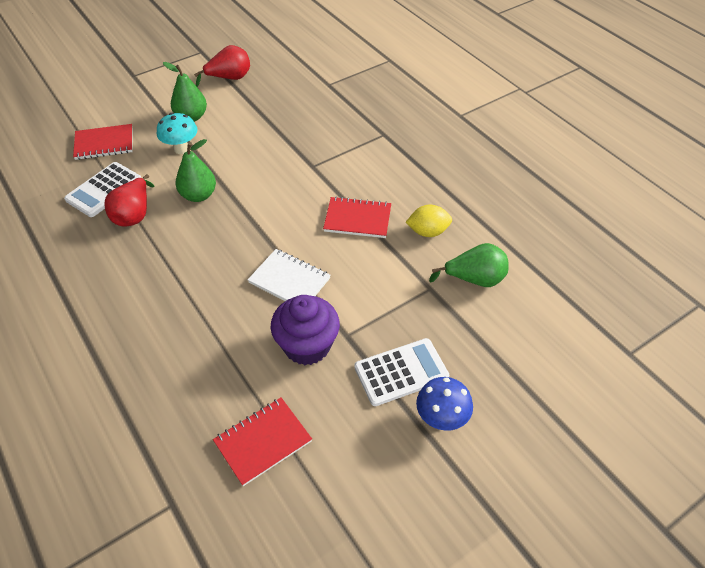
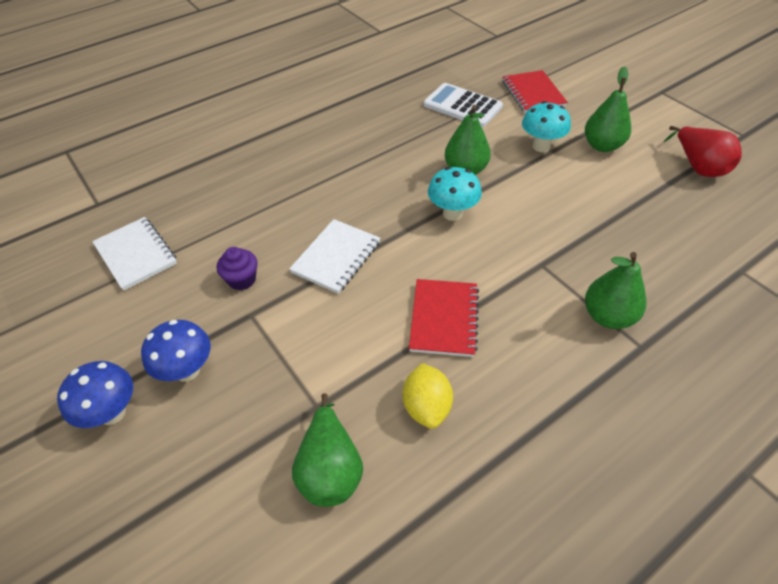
camera: 90 degrees right, 0 degrees up
(134, 215) = (429, 130): red pear -> none
(251, 207) = (452, 213): none -> turquoise mushroom
(263, 441) = (136, 254): red notebook -> white notebook
(307, 345) = (242, 279): purple cupcake -> purple cupcake, size x0.53
(360, 143) = (608, 316): none -> green pear
(401, 372) = (187, 371): white calculator -> blue mushroom

